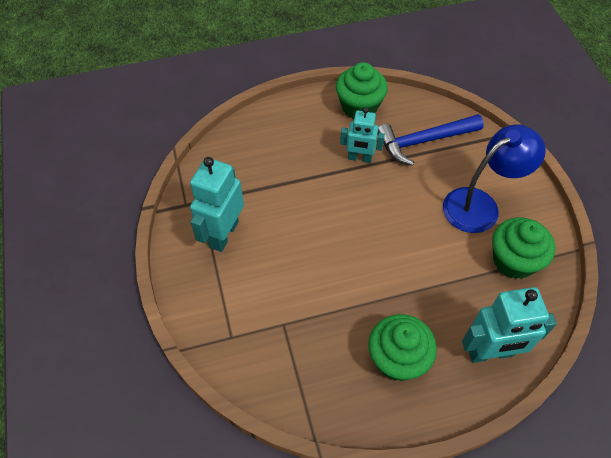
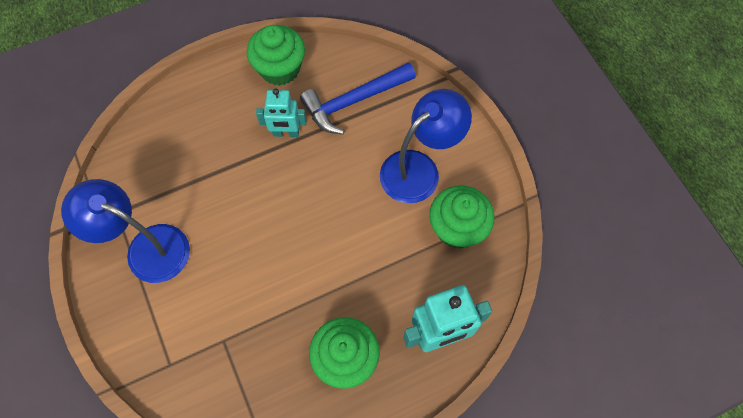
camera: 10 degrees left, 10 degrees up
(223, 234) = (146, 248): turquoise robot -> blue lamp

